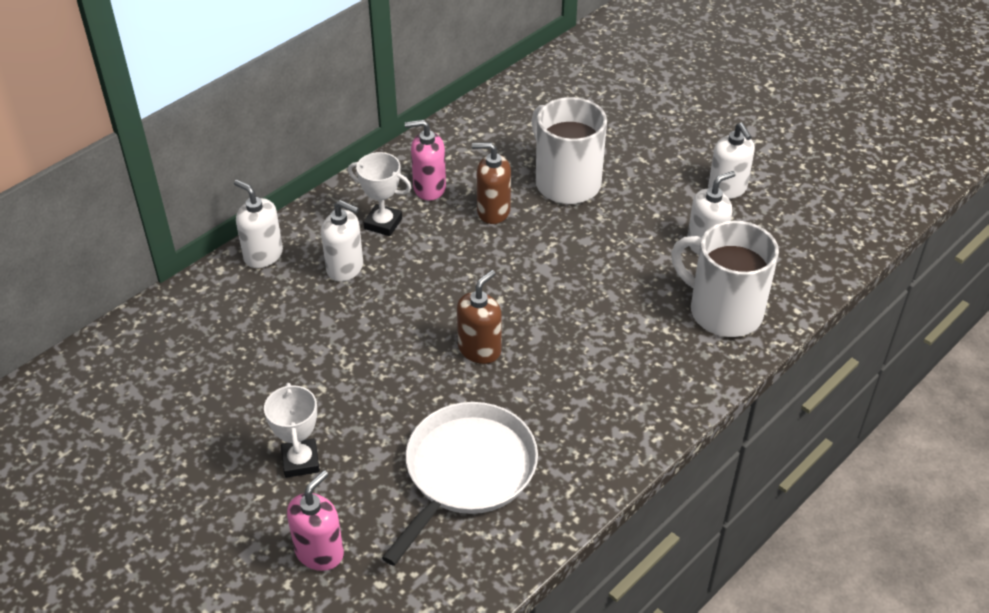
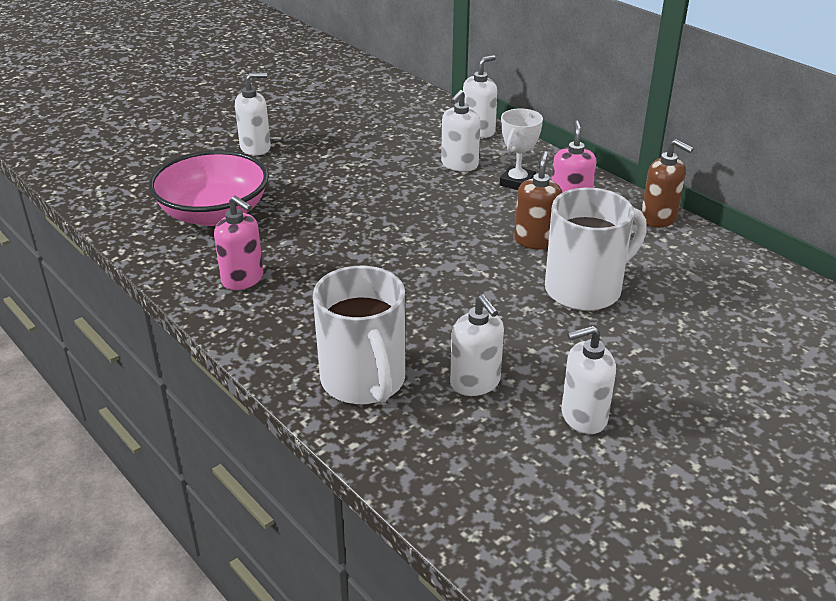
camera: 95 degrees right, 10 degrees down
(300, 461) = (255, 148): white trophy -> white soap dispenser
(319, 552) = (172, 155): pink soap dispenser -> pink soap dispenser (243, 279)
(467, 472) = (214, 213): white pan -> pink bowl
(479, 349) = (346, 225): brown soap dispenser -> brown soap dispenser (659, 218)
(723, 311) = (364, 381): white mug -> white mug turned 120 degrees clockwise

